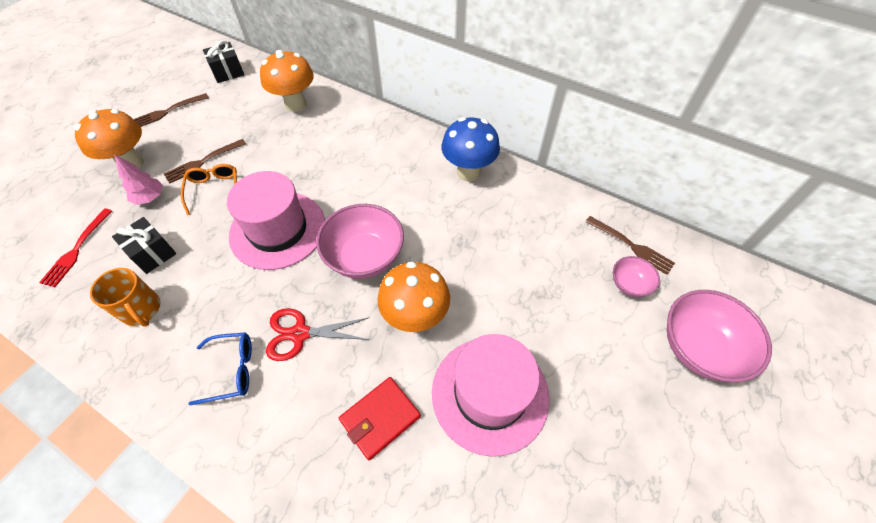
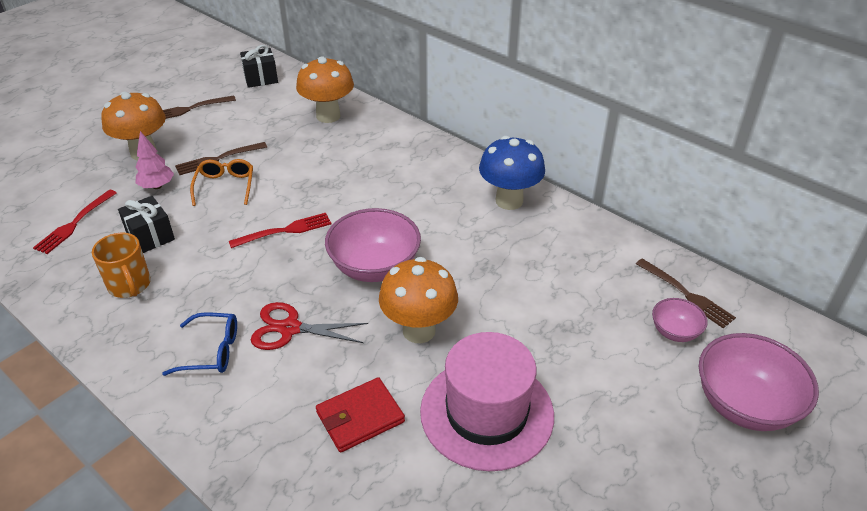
camera: 10 degrees right, 15 degrees down
(278, 230) = (285, 230): pink hat -> red fork

